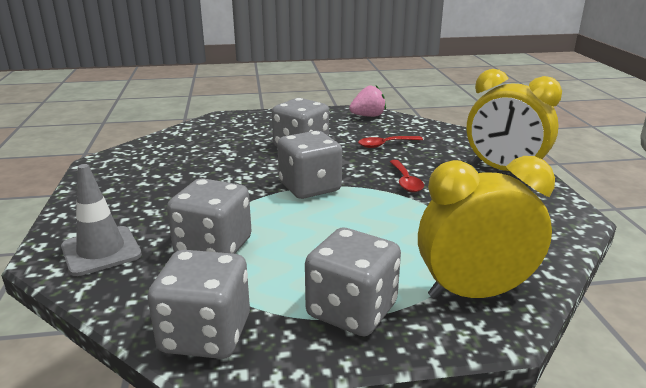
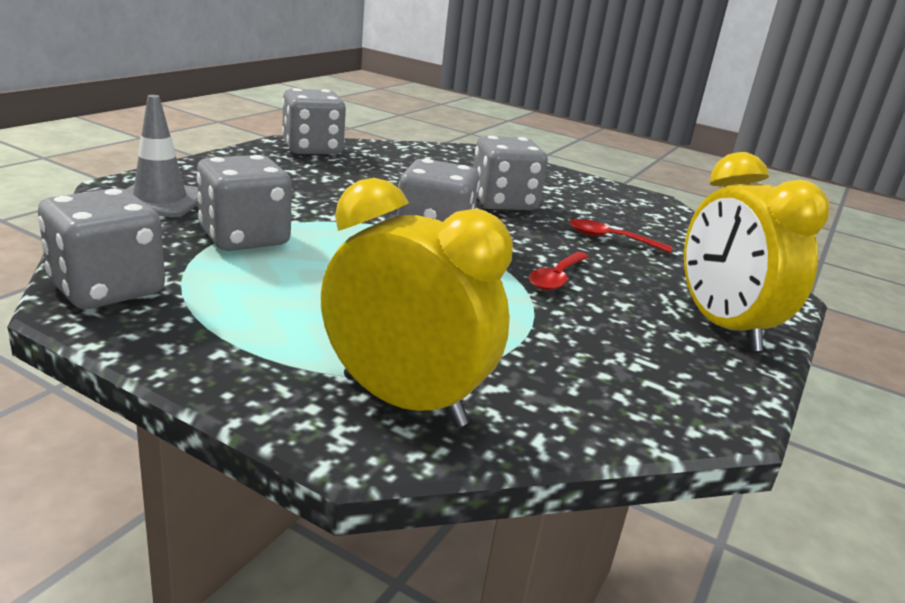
camera: 35 degrees right, 0 degrees up
(352, 311) = (251, 341): grey dice -> grey dice (312, 149)
(368, 116) = (650, 207): pink strawberry -> none

